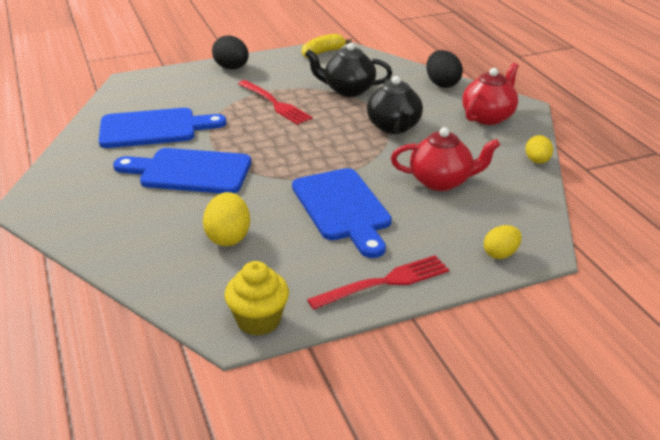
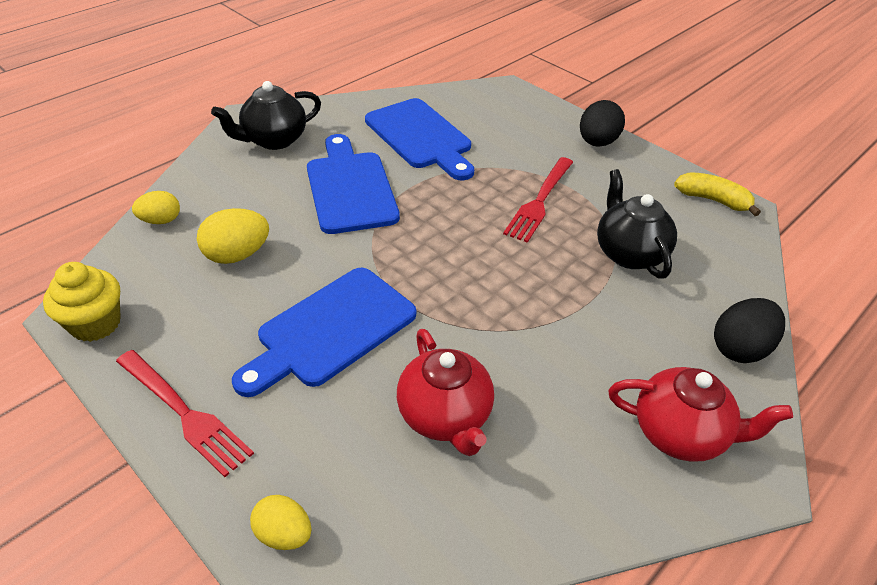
camera: 65 degrees right, 10 degrees up
(394, 127) = (562, 326): black teapot -> black teapot (274, 140)
(537, 161) = (580, 536): yellow egg -> yellow egg (161, 220)

